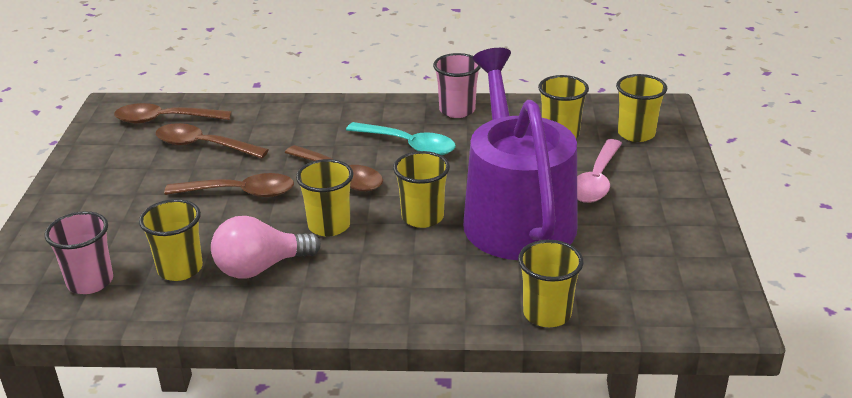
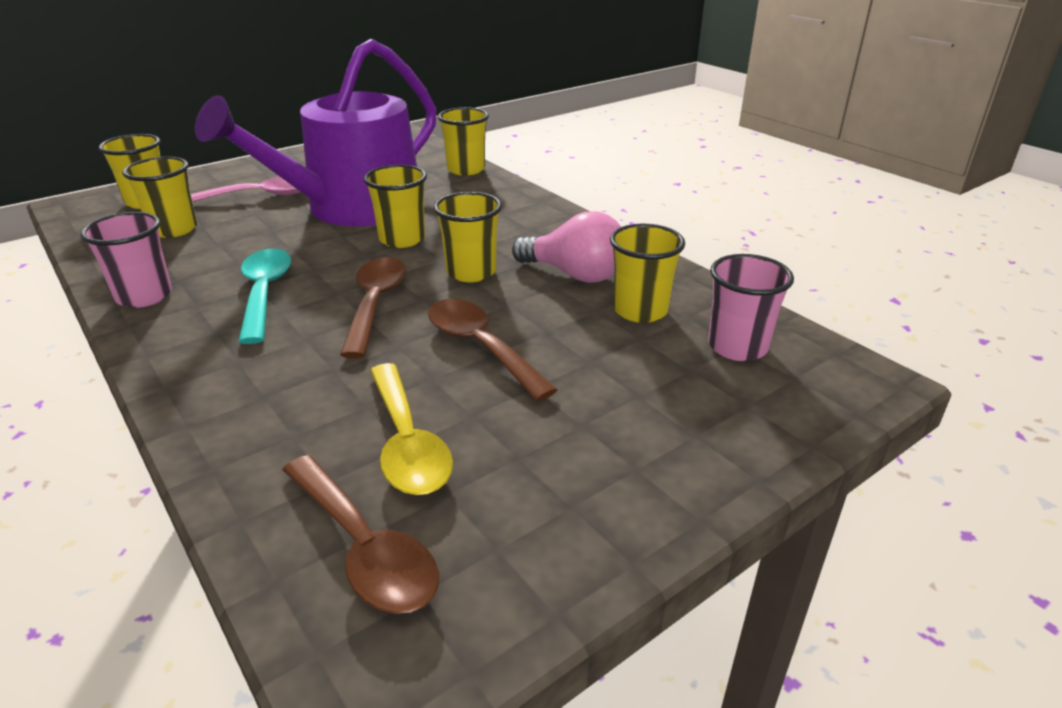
camera: 130 degrees left, 0 degrees up
(203, 146) = (407, 443): brown spoon -> yellow spoon

